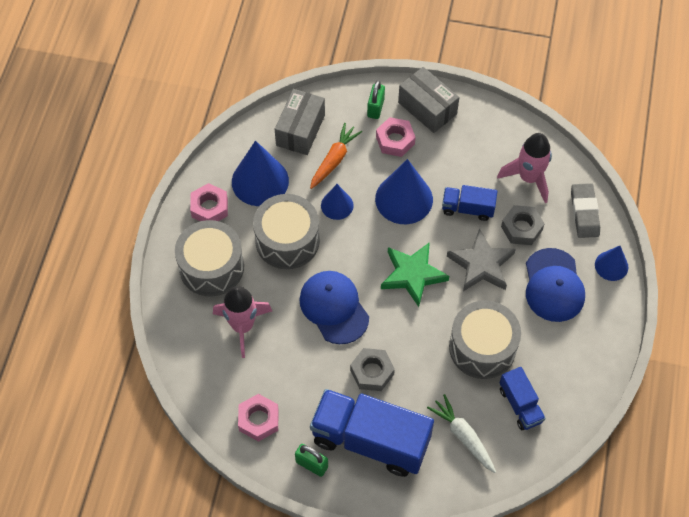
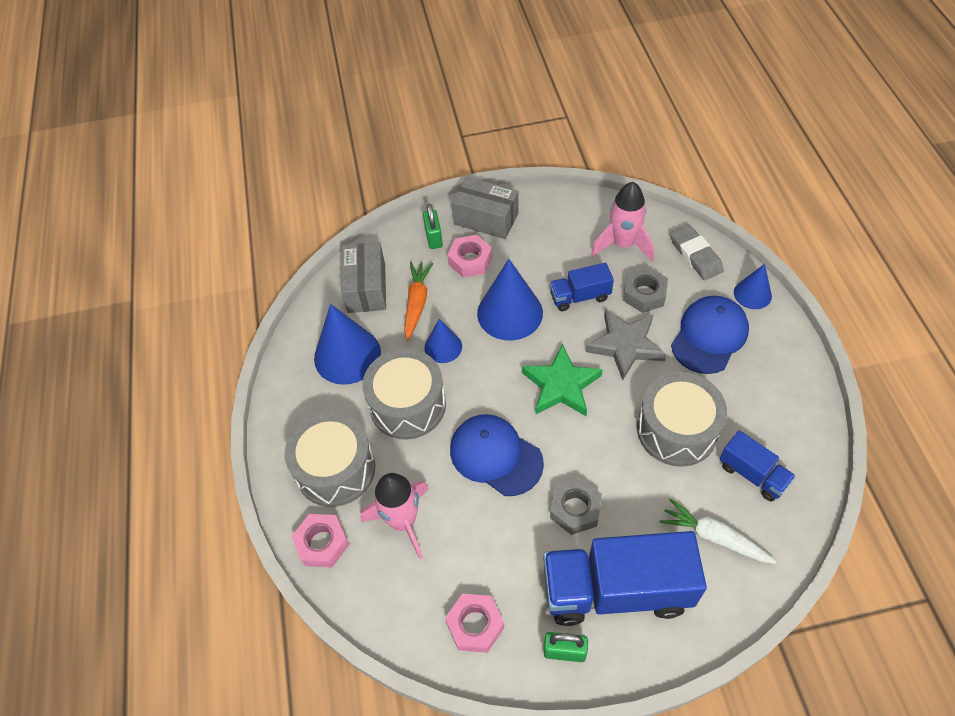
camera: 20 degrees left, 5 degrees down
(209, 208) = (303, 405): pink nut -> pink nut (322, 543)
(553, 285) = (709, 336): blue cap -> blue cap turned 120 degrees counterclockwise

